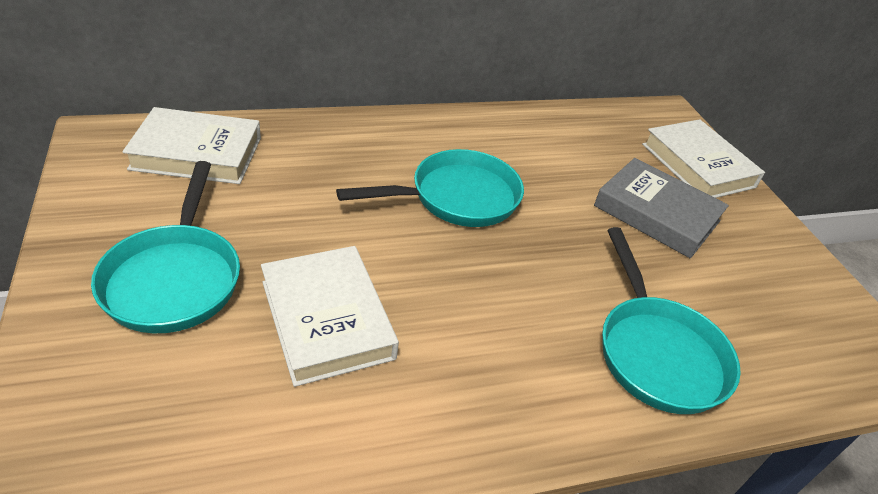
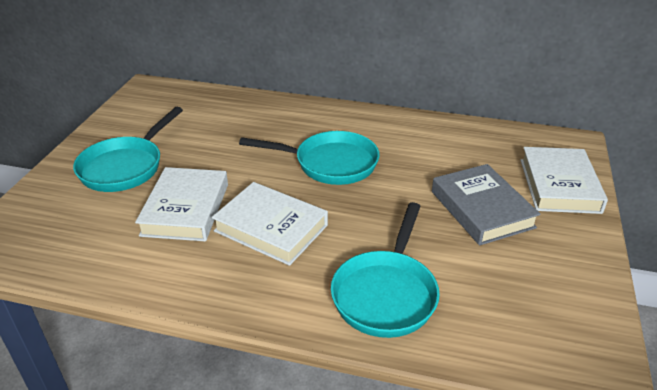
camera: 35 degrees right, 5 degrees down
(197, 153) = (190, 106): white book -> white book (271, 228)

